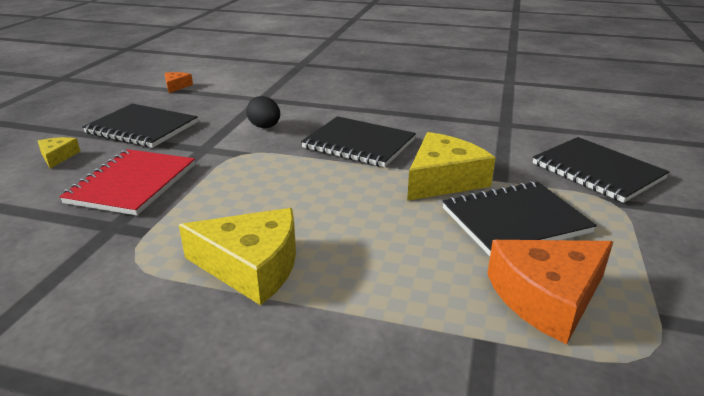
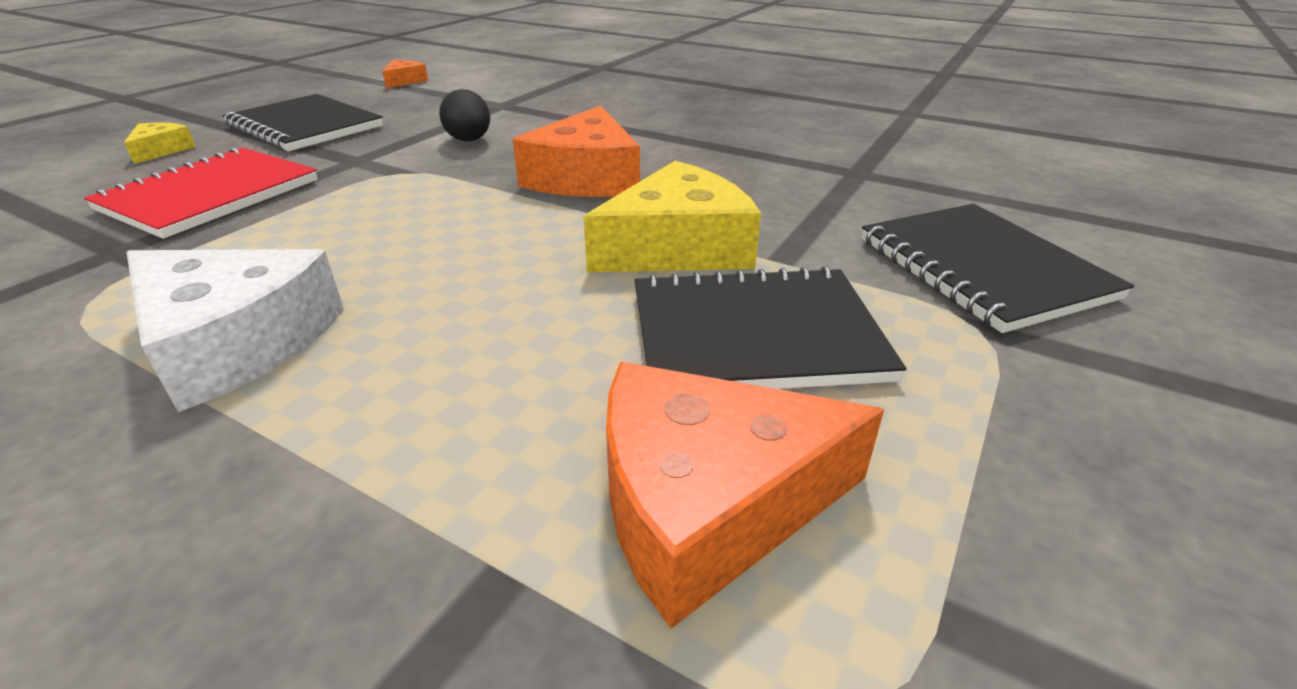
camera: 15 degrees right, 5 degrees up
(251, 266) = (236, 342): yellow cheese -> white cheese
(359, 144) = (586, 177): black notebook -> orange cheese

